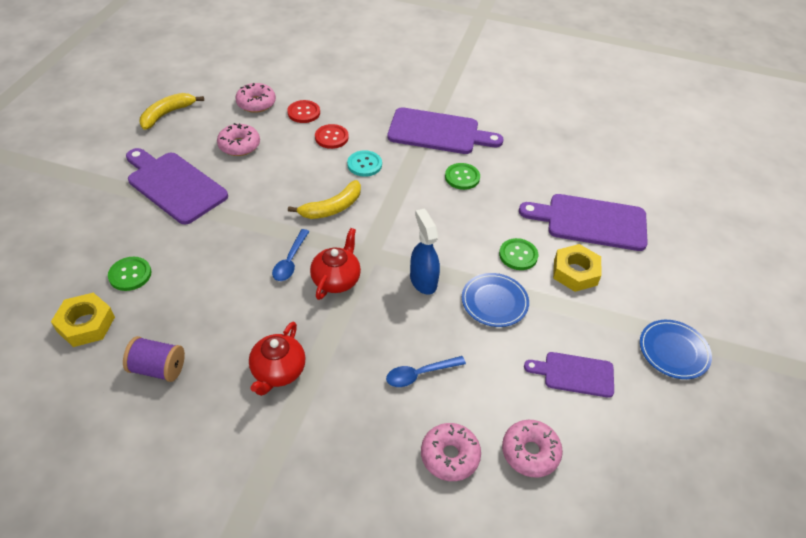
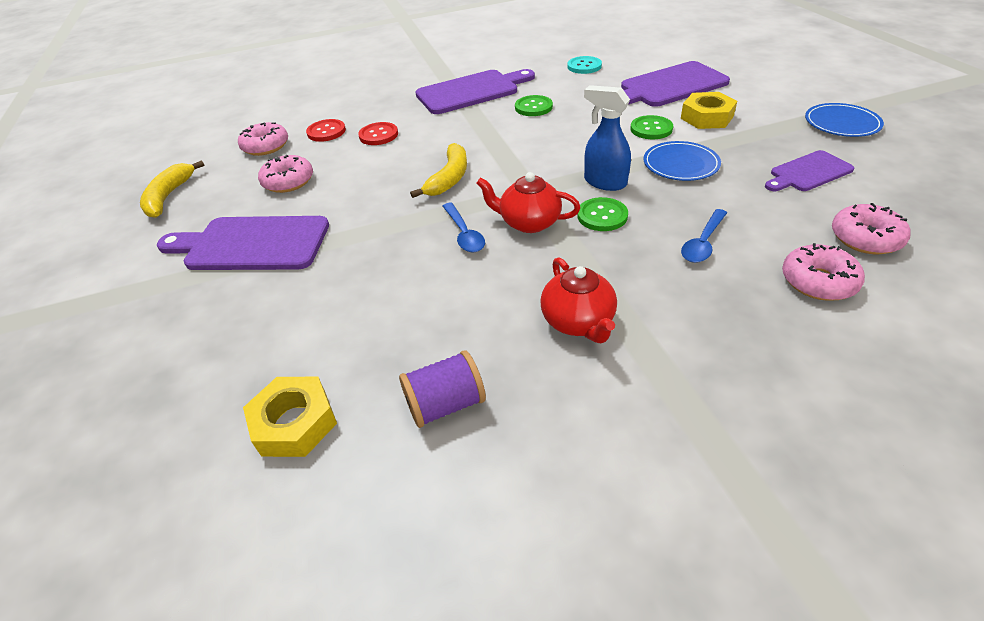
camera: 30 degrees left, 5 degrees down
(130, 275) = (295, 343): green button -> green button (602, 216)
(336, 279) = (528, 222): red teapot -> red teapot turned 60 degrees counterclockwise
(364, 164) = (436, 138): turquoise button -> turquoise button (584, 66)

